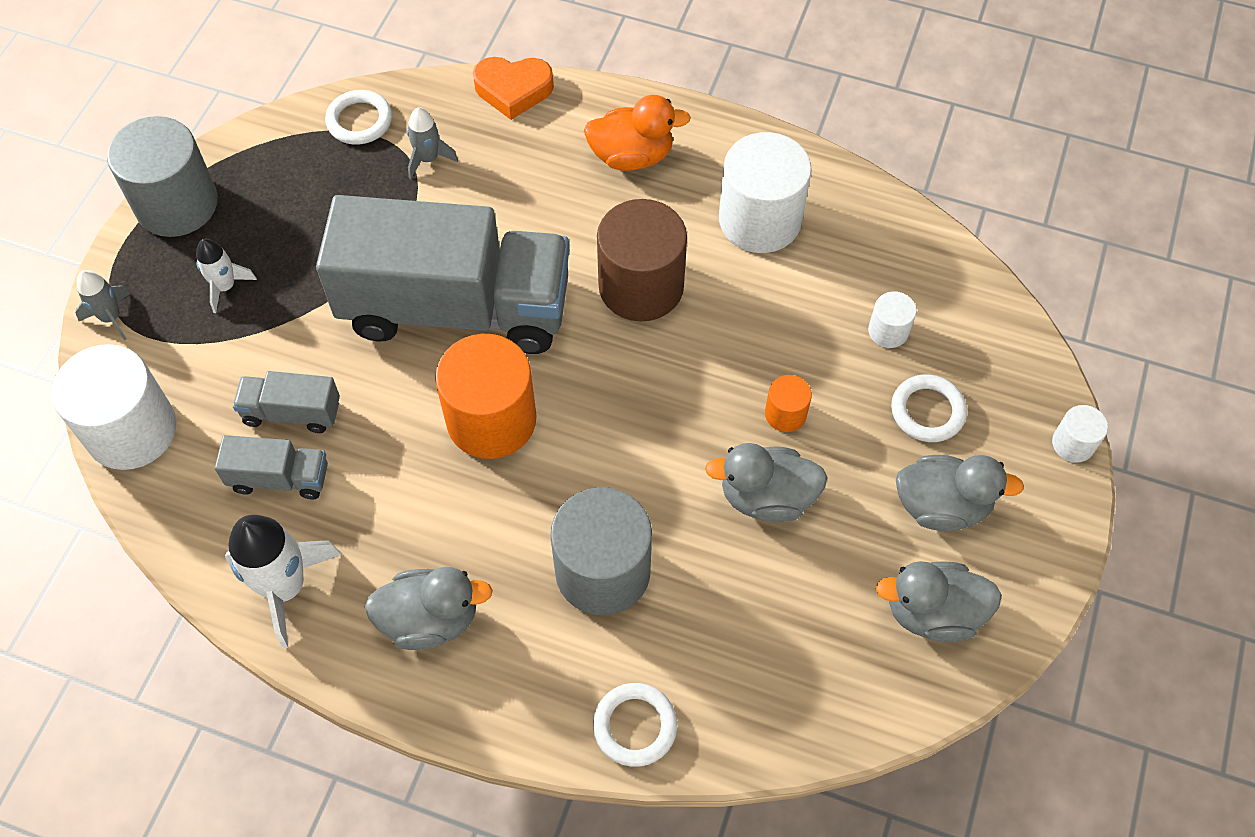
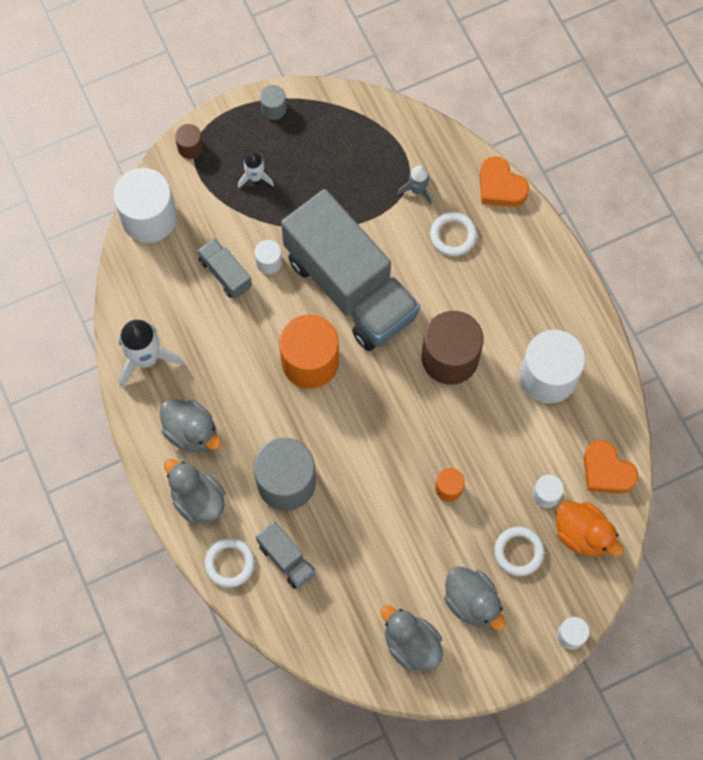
camera: 45 degrees right, 10 degrees up
(111, 317) = (190, 147): grey rocket -> brown cylinder
(177, 204) = (273, 108): grey cylinder -> grey cylinder, size x0.47
(279, 478) = (190, 302): grey truck -> grey truck (286, 559)
(333, 358) = (269, 262): none -> white cylinder
(359, 121) = (405, 136): white ring -> white ring (453, 235)
(632, 156) = (521, 281): orange duck -> orange duck (582, 534)
(766, 497) = (395, 519): grey duck -> grey duck (198, 499)
(918, 257) = (606, 471): none -> orange heart

